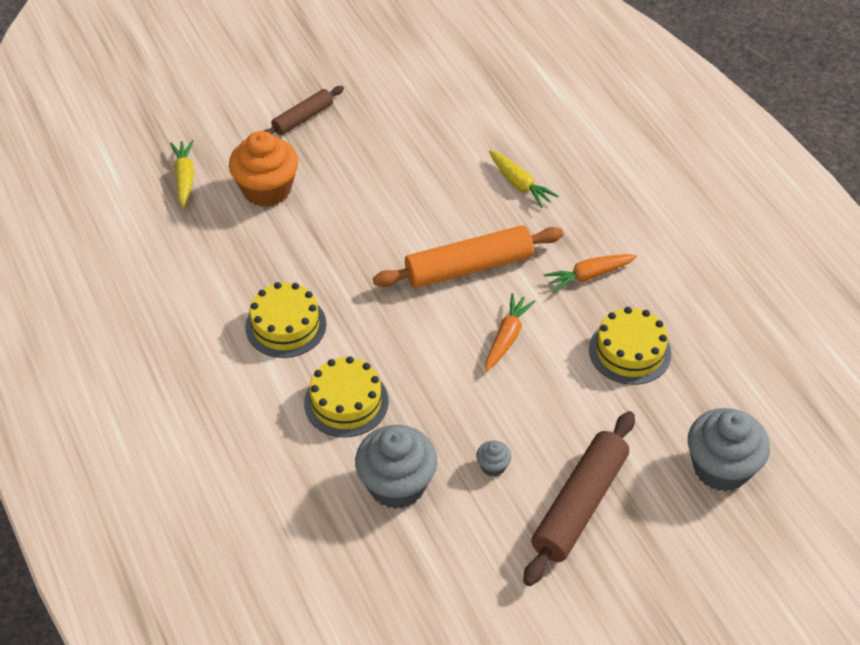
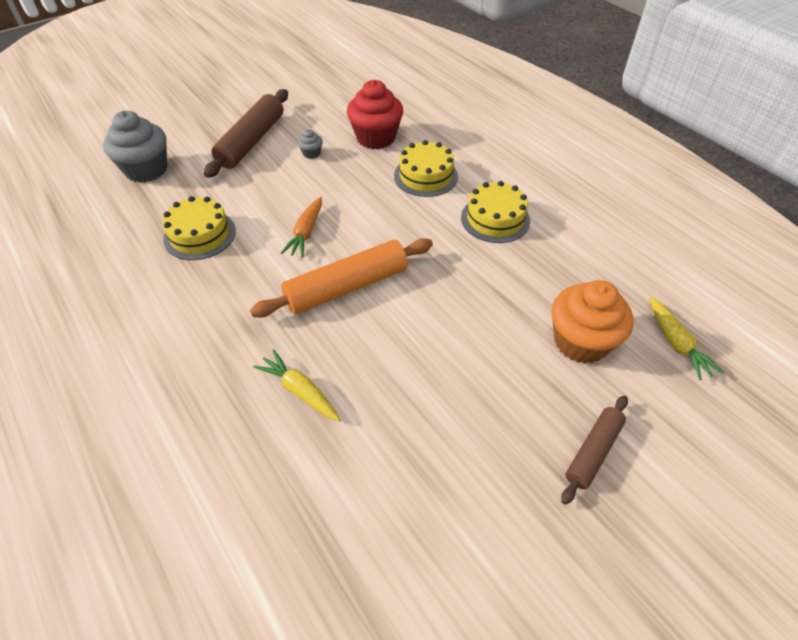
camera: 170 degrees right, 0 degrees up
(397, 485) = (376, 138): grey cupcake -> red cupcake
(589, 276) = (228, 294): orange carrot -> none

